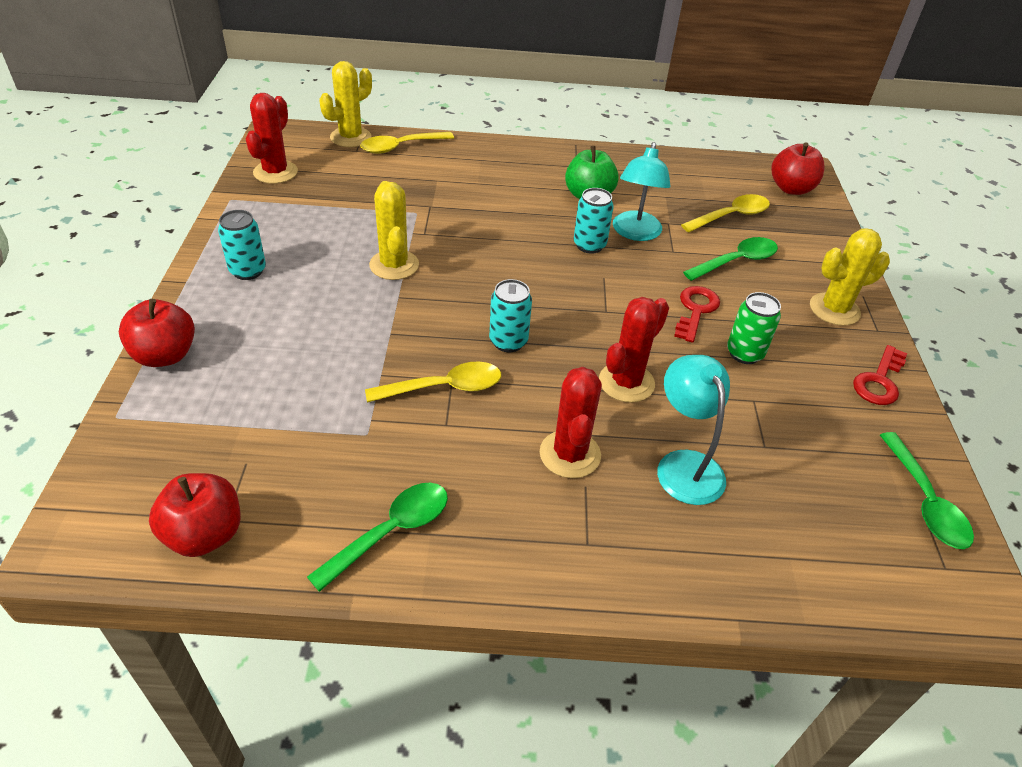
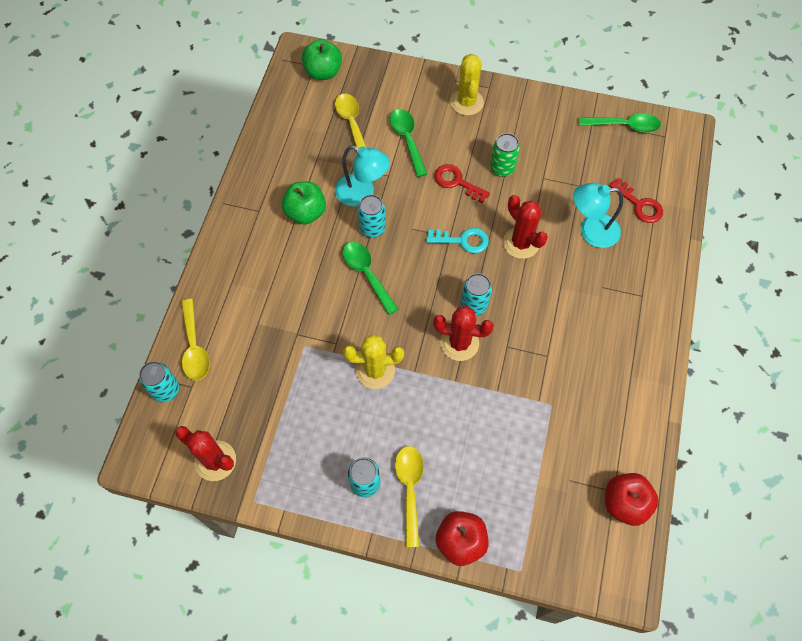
camera: 75 degrees left, 20 degrees up
(350, 137) = (166, 390): yellow cactus -> turquoise can
(391, 532) = (628, 397): green spoon -> green spoon (367, 274)
(444, 388) = (514, 352): yellow spoon -> yellow spoon (410, 489)
(570, 454) = (578, 289): red cactus -> red cactus (459, 343)
(605, 323) = (462, 240): none -> turquoise key
(791, 188) = (323, 72): red apple -> green apple
(879, 381) = (534, 106): red key -> red key (639, 204)

